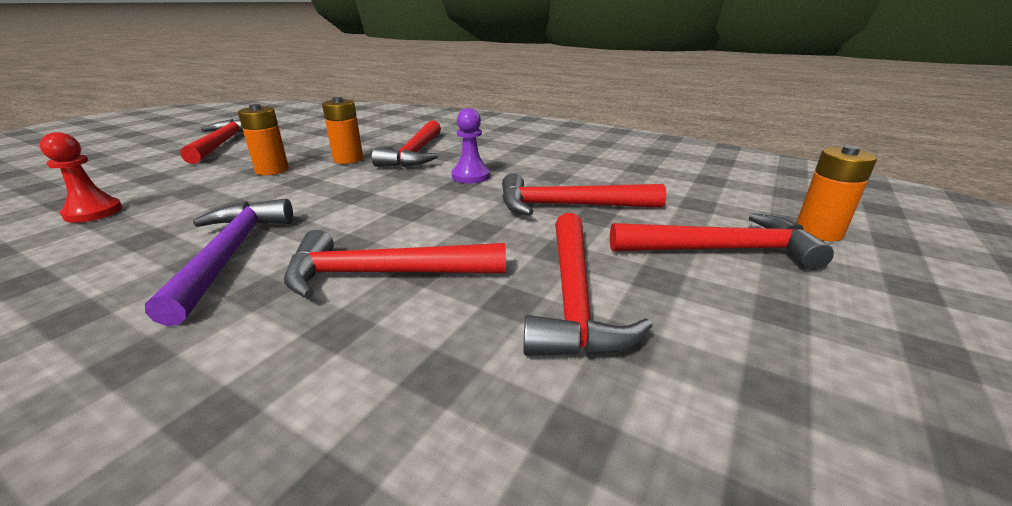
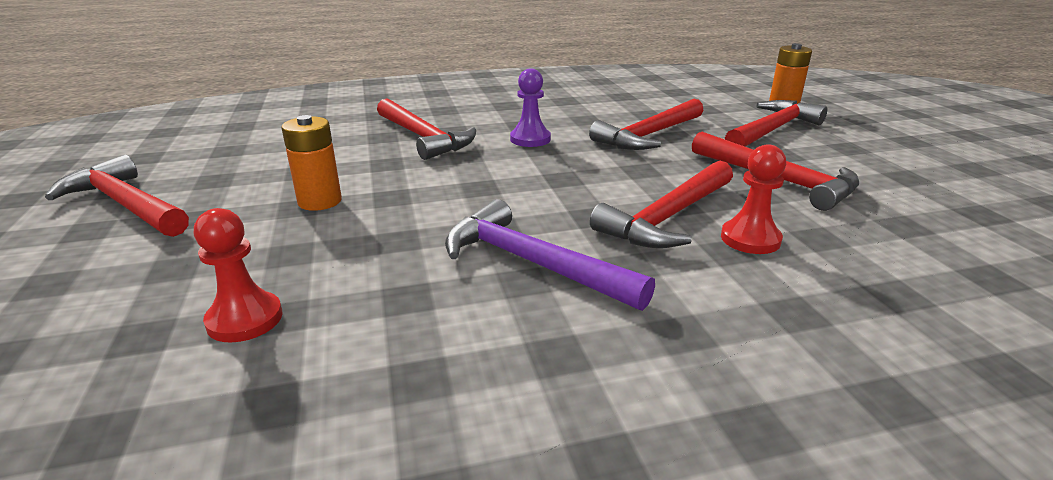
camera: 45 degrees left, 0 degrees up
(348, 159) = (371, 164): orange battery -> none
(381, 331) = (750, 239): none -> red pawn

